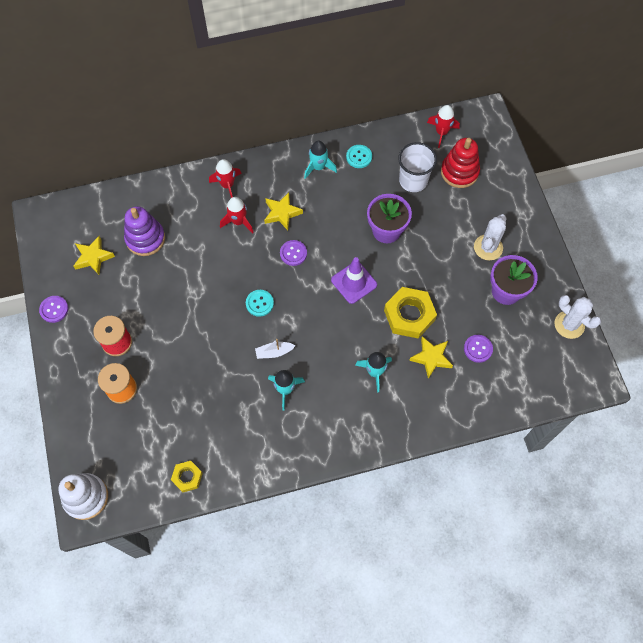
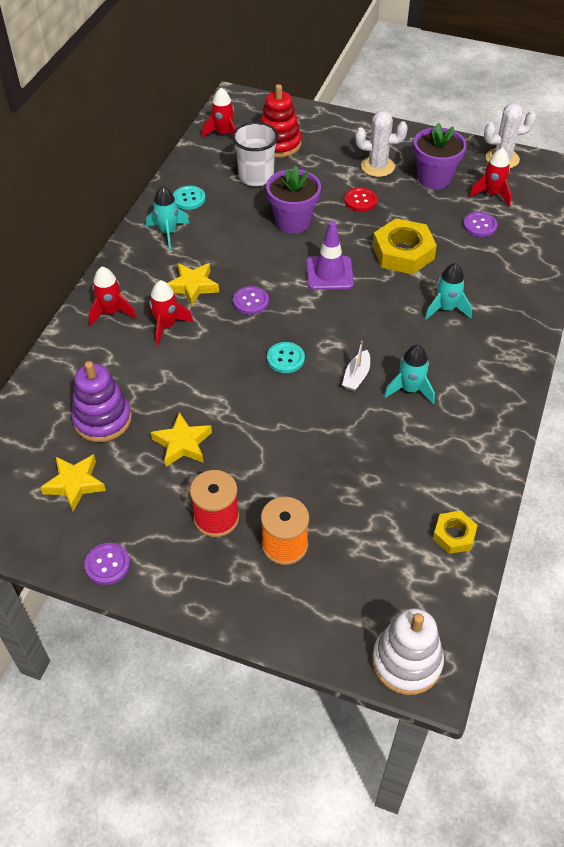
camera: 55 degrees left, 15 degrees down
(431, 358) = (463, 261): yellow star -> yellow star (182, 443)
(441, 258) = (360, 200): none -> red button
(488, 247) = (377, 166): white cactus -> white cactus turned 60 degrees counterclockwise
(520, 339) = (492, 194): none -> red rocket

